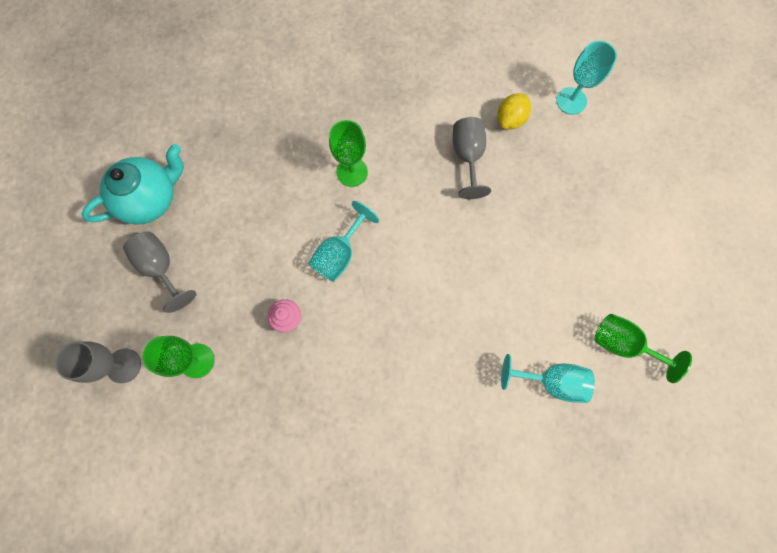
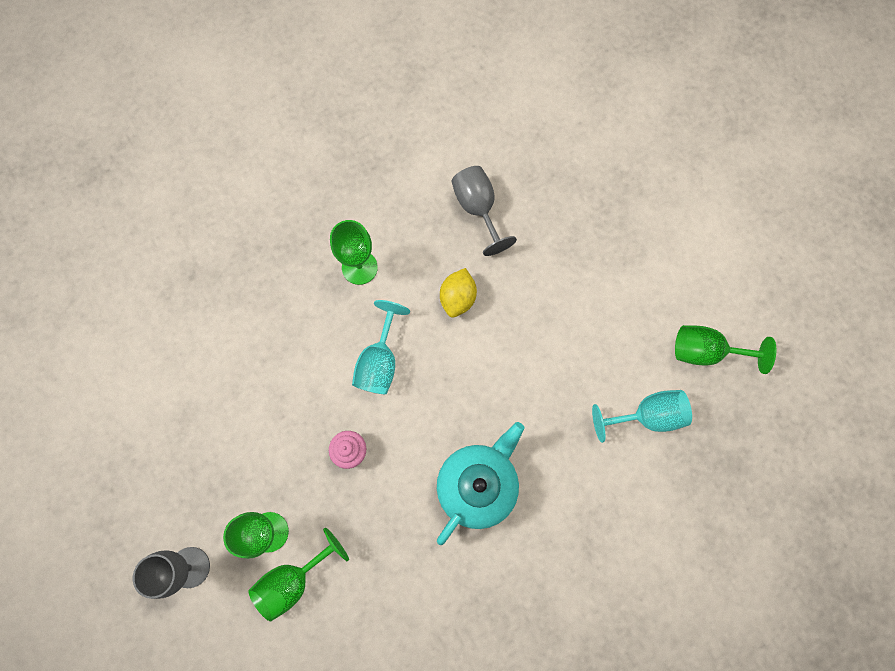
camera: 20 degrees left, 0 degrees up
(151, 198) = (146, 374): turquoise teapot -> turquoise teapot (478, 484)
(162, 268) = (190, 446): grey goblet -> none
(201, 407) = (293, 579): none -> green goblet
(510, 119) = (508, 152): yellow lemon -> yellow lemon (458, 298)
(571, 101) = (565, 110): turquoise goblet -> none

